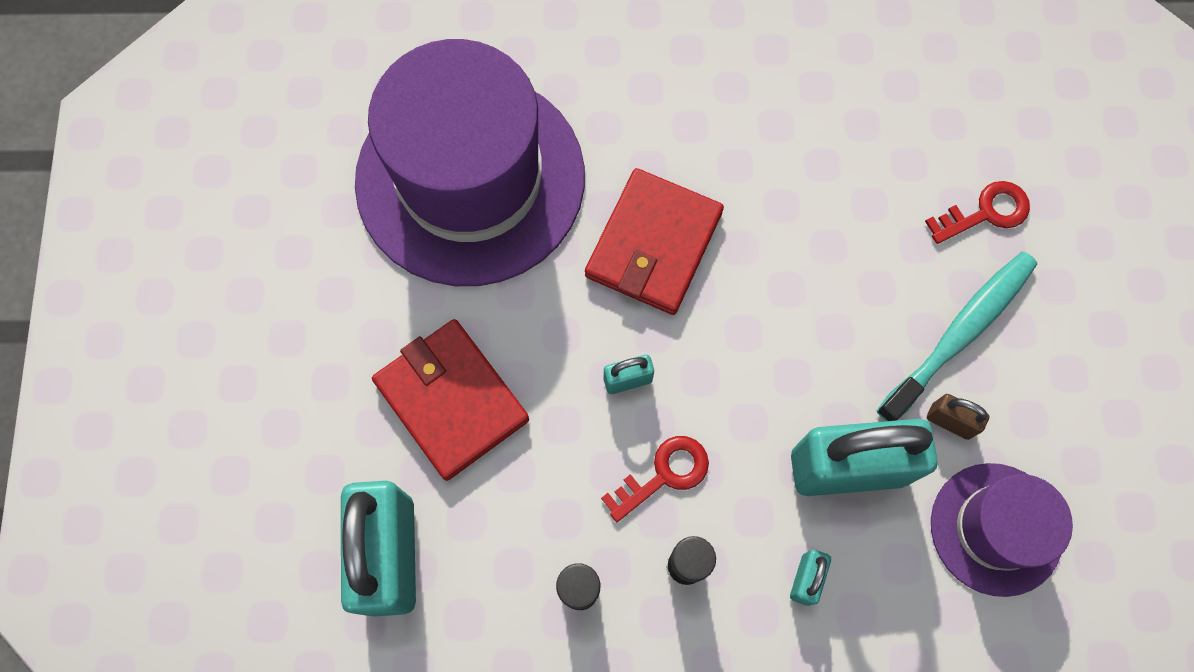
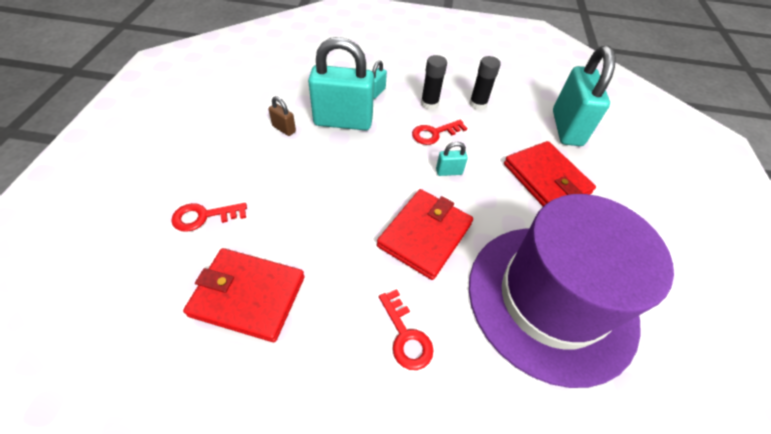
camera: 175 degrees left, 20 degrees down
(659, 101) = (406, 335): none -> red key
(867, 113) = (248, 296): none -> red wallet
(959, 334) = (258, 161): turquoise toothbrush -> none
(996, 529) = (283, 92): purple hat -> none

